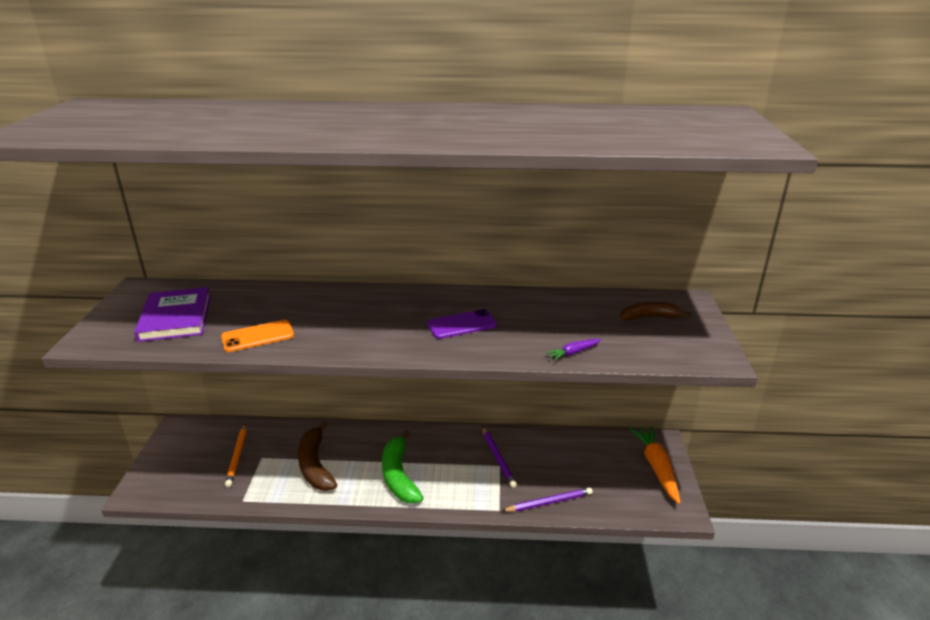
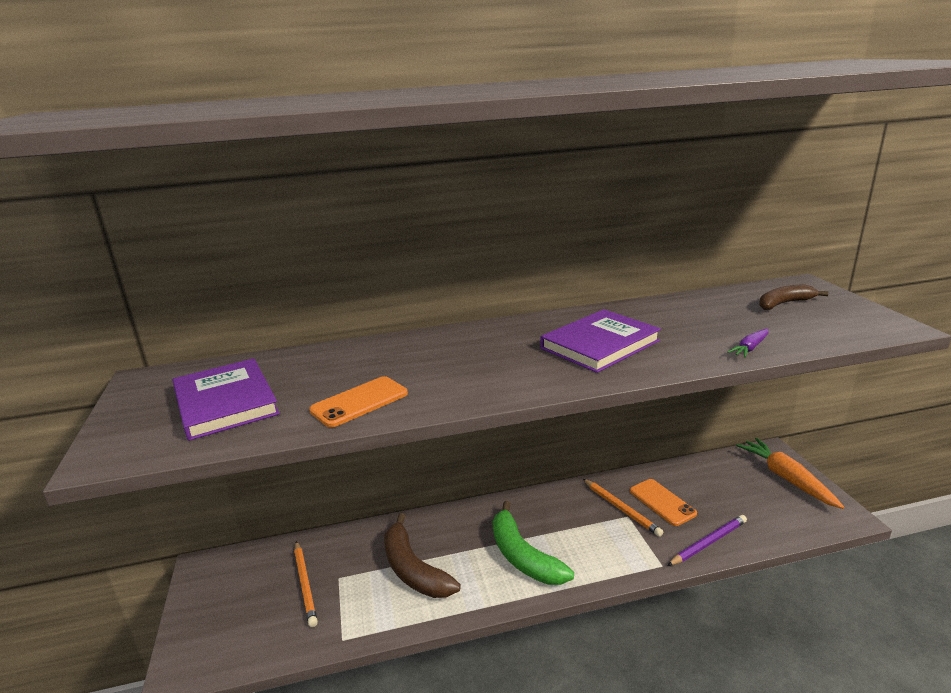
camera: 15 degrees left, 5 degrees down
(462, 325) = (600, 344): purple phone -> purple book
(498, 458) = (621, 509): purple pencil -> orange pencil
(535, 461) = (662, 502): none -> orange phone

